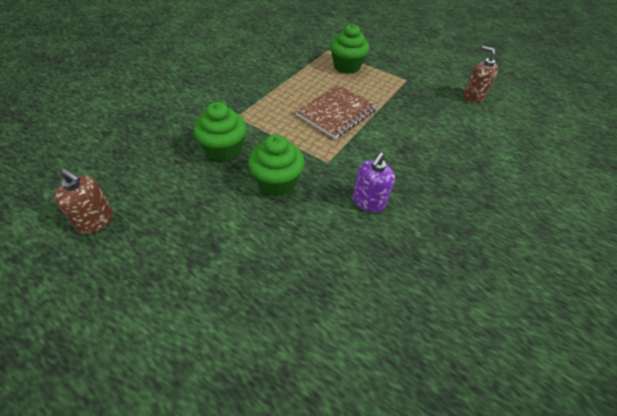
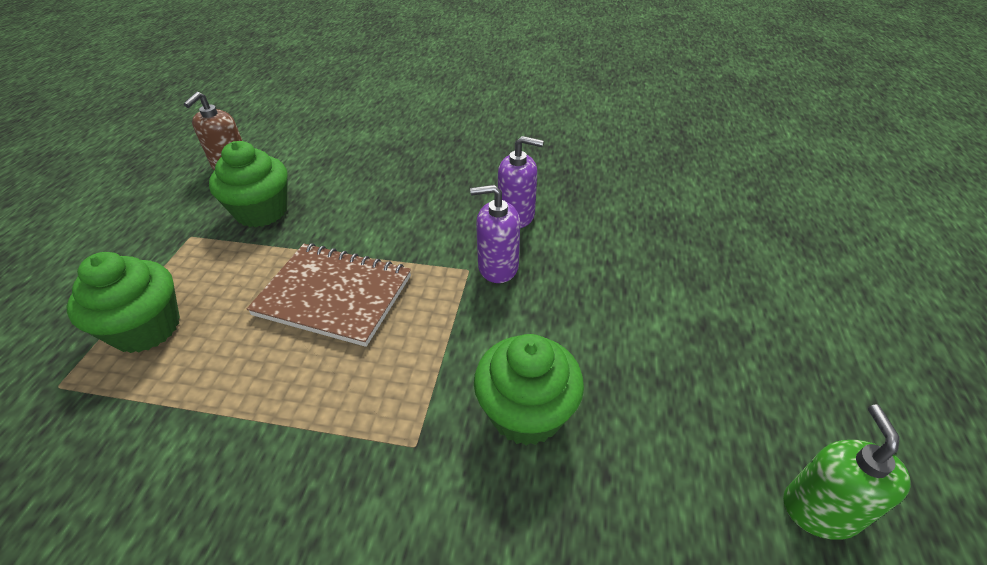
camera: 110 degrees left, 5 degrees down
(96, 220) = (820, 509): brown soap dispenser -> green soap dispenser
(277, 182) = (548, 308): green cupcake -> green cupcake (262, 211)
(323, 174) = (498, 267): none -> purple soap dispenser

